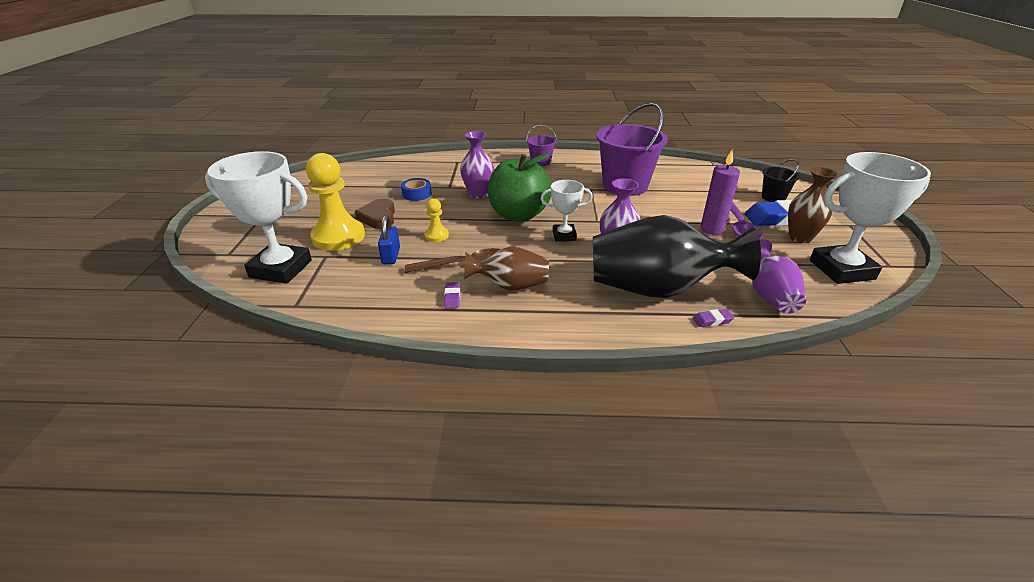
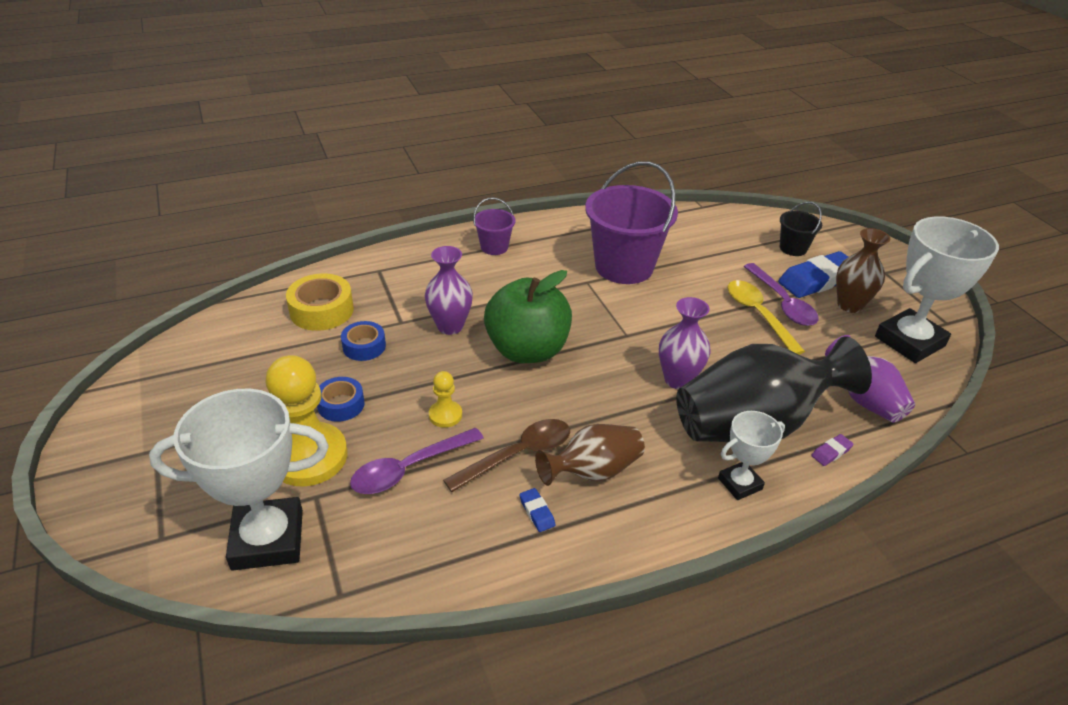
camera: 25 degrees left, 5 degrees up
(378, 217) = (341, 404): brown heart -> blue tape
(391, 256) = (409, 468): blue padlock -> purple spoon
(407, 173) = (322, 310): none -> yellow tape
(452, 297) = (537, 512): purple eraser -> blue eraser
(564, 235) = (604, 370): white trophy -> white trophy (739, 483)
(712, 229) = (758, 315): purple candle -> yellow spoon

